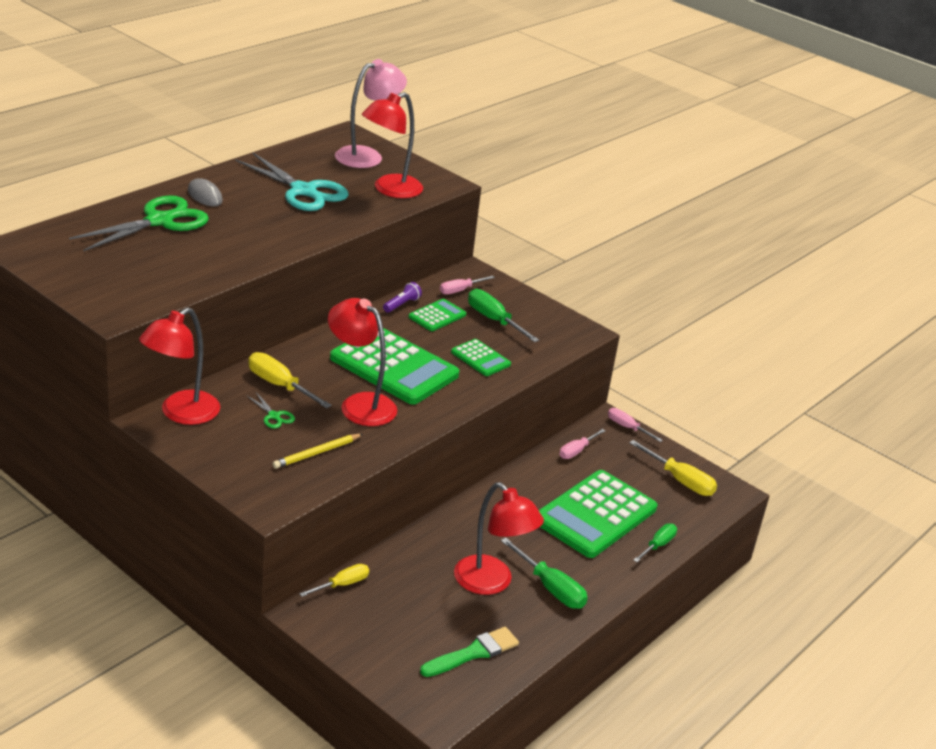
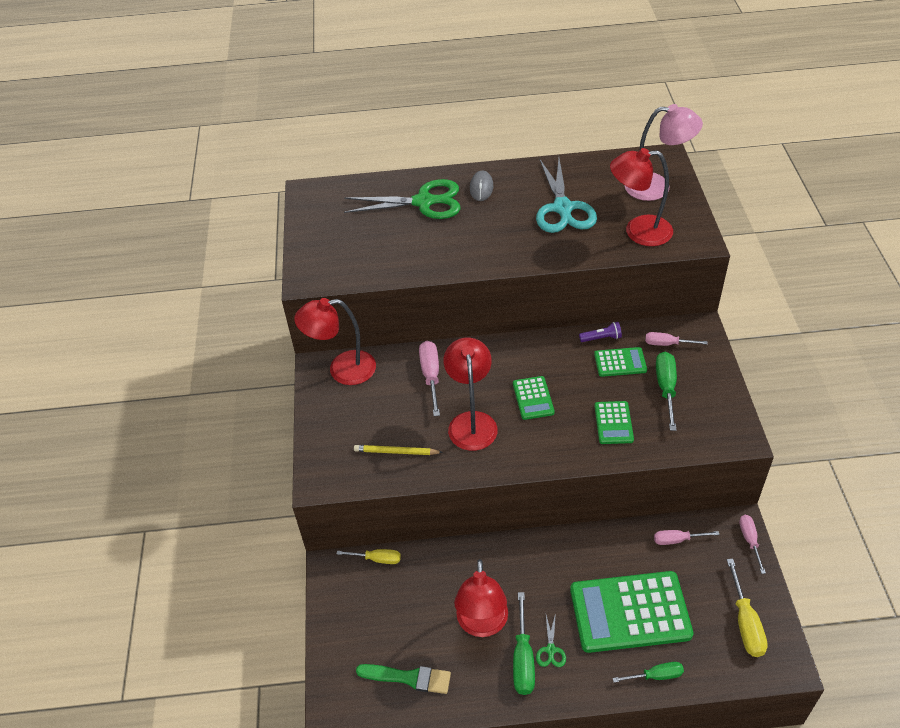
camera: 50 degrees right, 15 degrees up
(274, 416) = (400, 402): green scissors -> green scissors (550, 650)
(279, 385) = (431, 375): yellow screwdriver -> pink screwdriver
(394, 367) = (533, 398): green calculator -> green calculator, size x0.48

